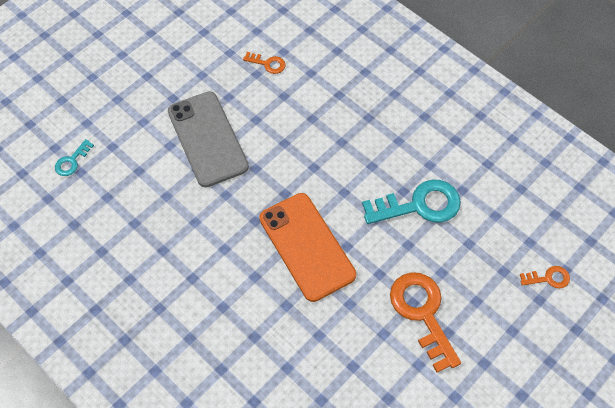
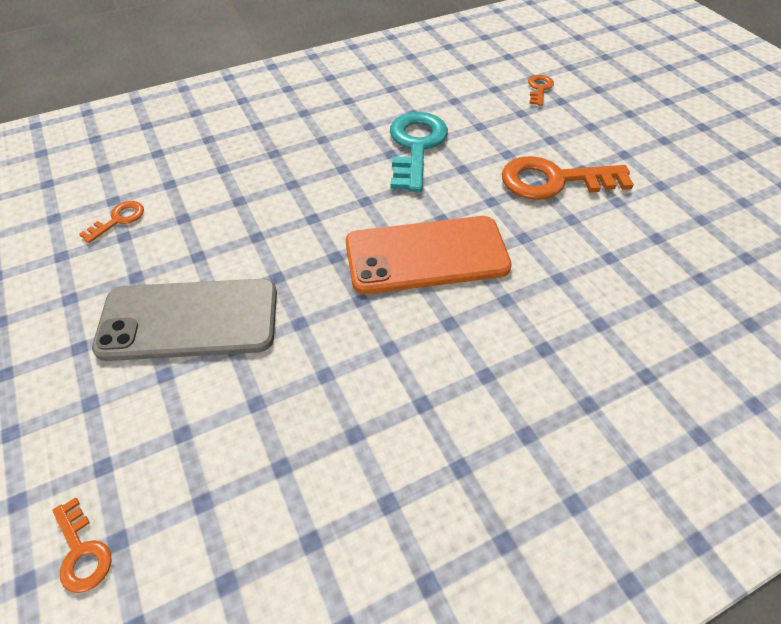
camera: 70 degrees left, 10 degrees down
(72, 161) = (82, 552): turquoise key -> orange key

